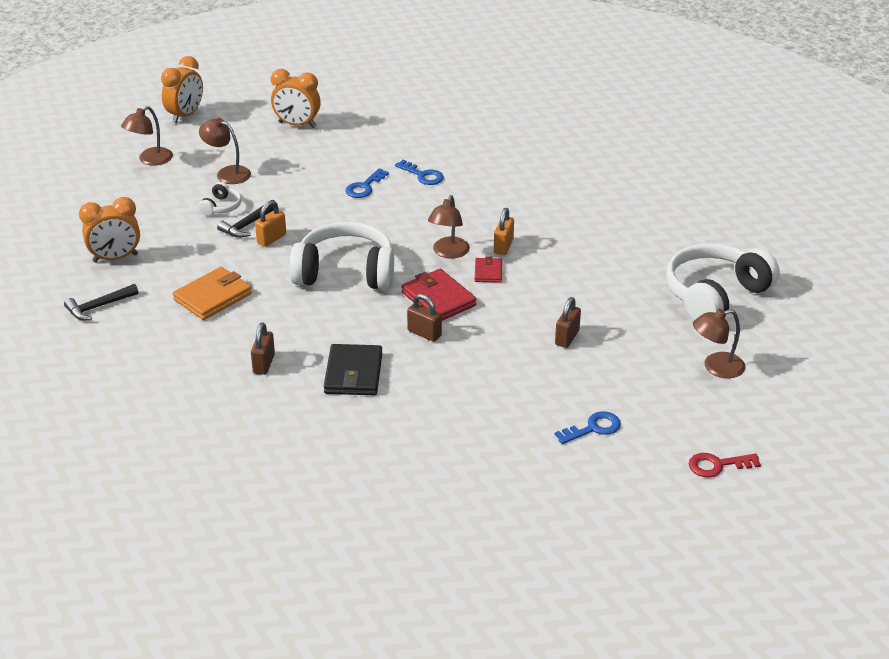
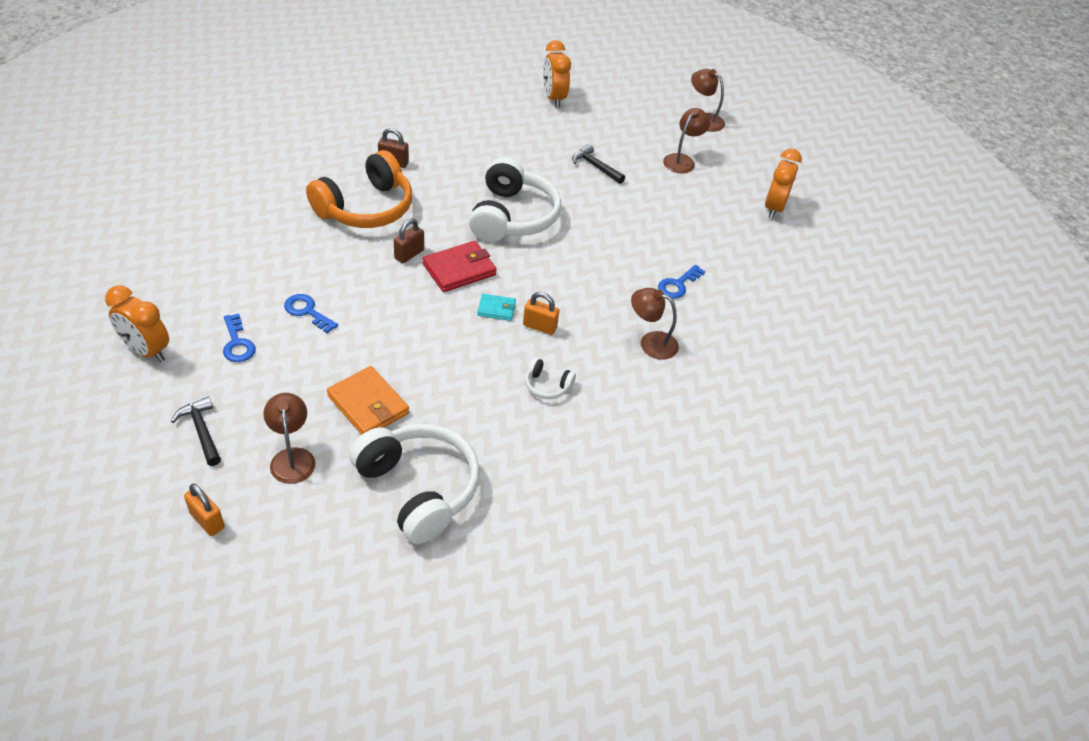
camera: 90 degrees right, 10 degrees up
(99, 307) = (489, 89): black hammer -> black hammer (202, 431)
(185, 115) = (784, 141): orange clock -> orange clock (146, 351)
(213, 297) = (490, 142): orange wallet -> orange wallet (368, 404)
(221, 207) = (625, 154): white headphones -> white headphones (547, 385)
(271, 239) = (572, 178): orange padlock -> orange padlock (207, 520)
(353, 373) = (366, 208): black wallet -> orange headphones
(364, 187) = (656, 242): blue key -> blue key (307, 312)
(448, 253) = (534, 286): brown lamp -> brown lamp (651, 342)
(488, 272) = (496, 309): red wallet -> turquoise wallet
(567, 338) = (376, 349): brown padlock -> none
(717, 465) = (148, 422): red key -> none

